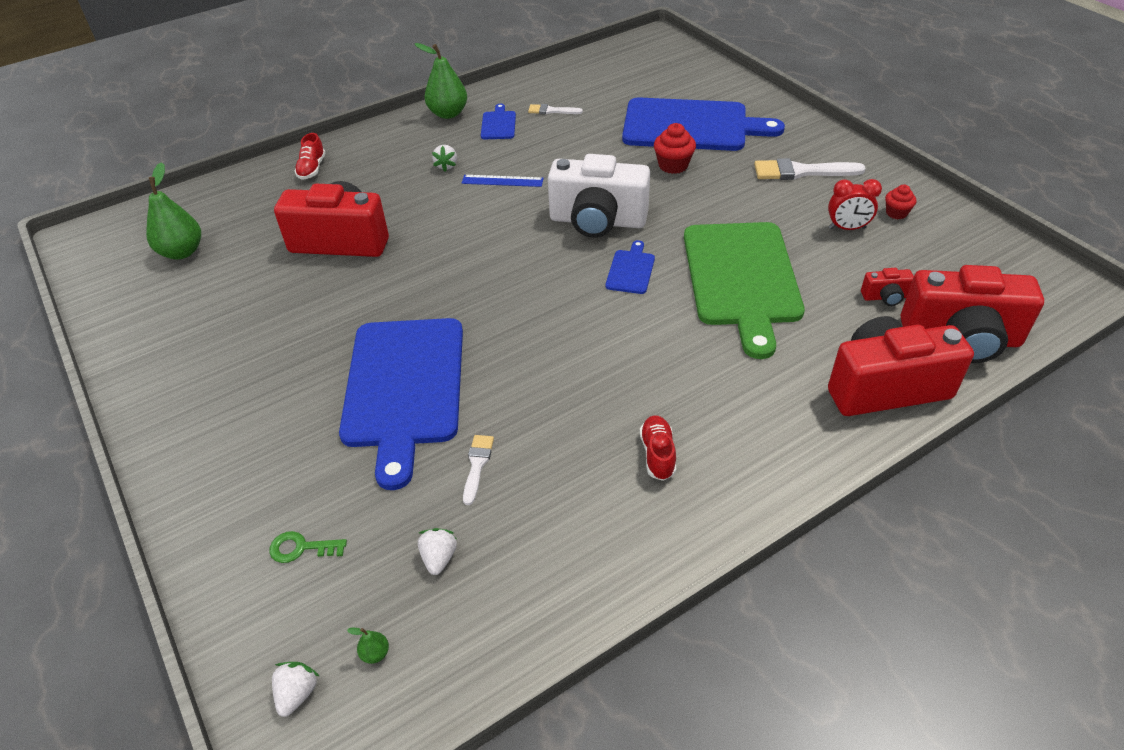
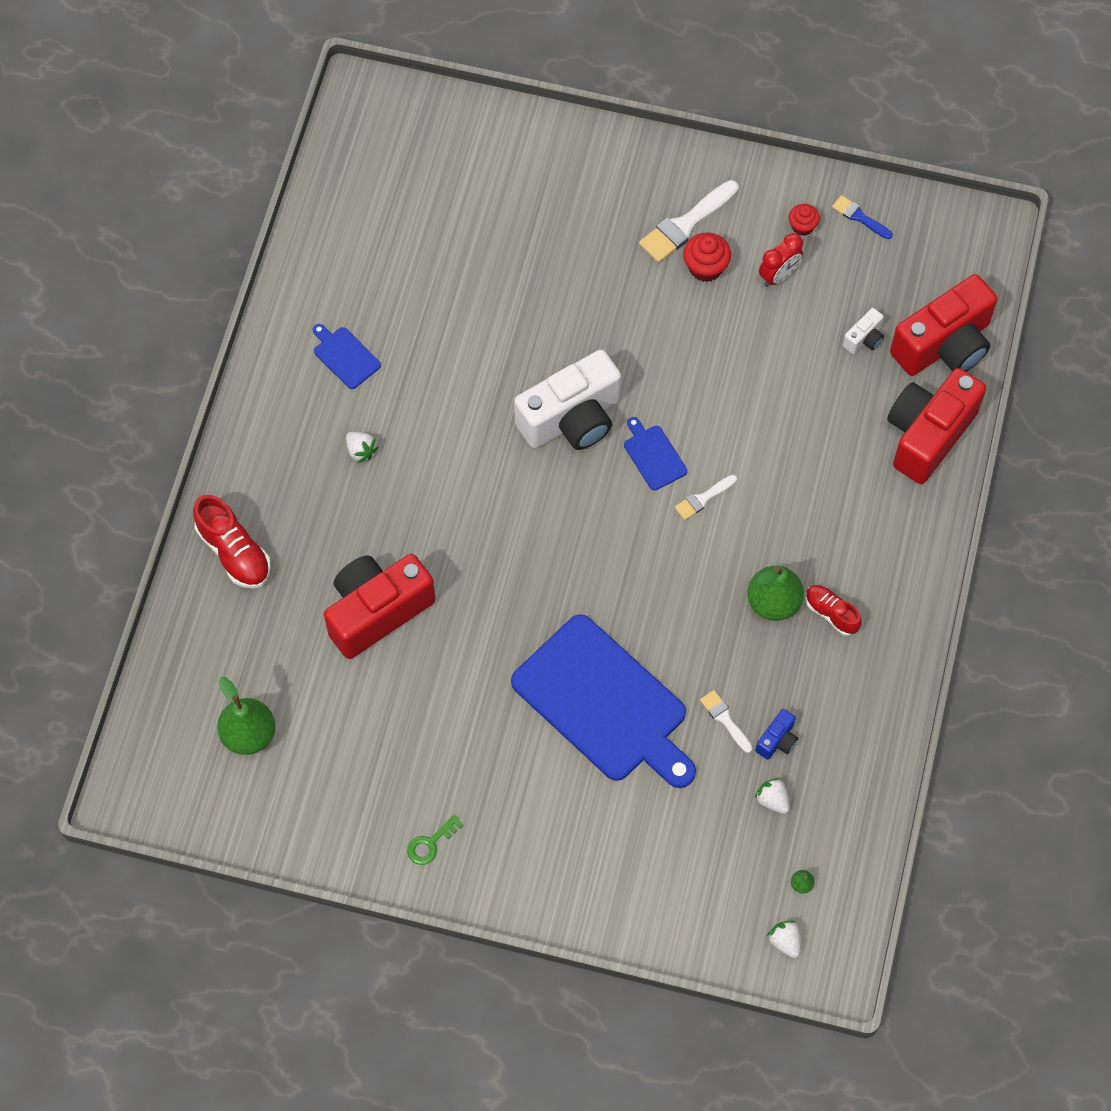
camera: 45 degrees left, 20 degrees up
(301, 548) = (681, 868): green key -> green key (431, 843)
(312, 169) = (234, 552): red shoe -> red shoe, size x1.58
(448, 113) = (275, 377): green pear -> green pear (773, 602)
(500, 514) = (777, 740): none -> blue camera
(502, 181) = (436, 431): blue ruler -> none
(551, 111) = (376, 298): white brush -> white brush (703, 498)
(673, 165) = (568, 297): red cupcake -> red cupcake (705, 267)
(691, 126) = (533, 225): blue cutting board -> none
(741, 278) = (745, 399): green cutting board -> none
(885, 297) = (864, 339): red camera -> white camera
(953, 230) = (859, 217): none -> blue brush

